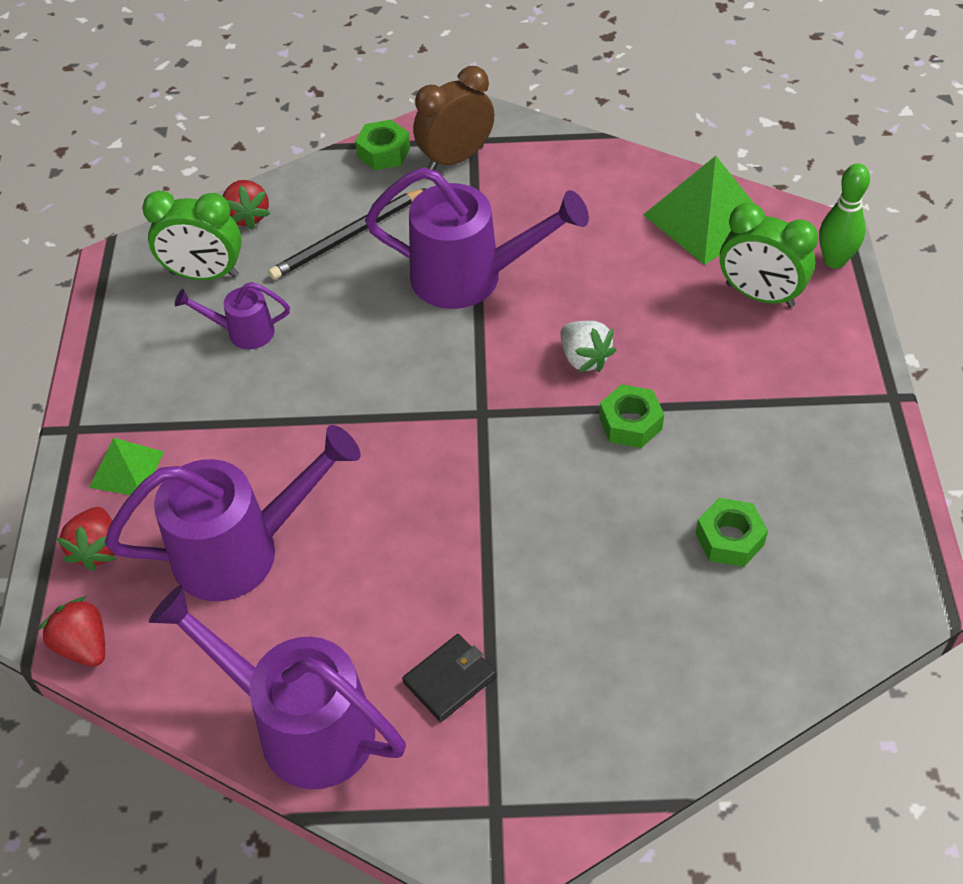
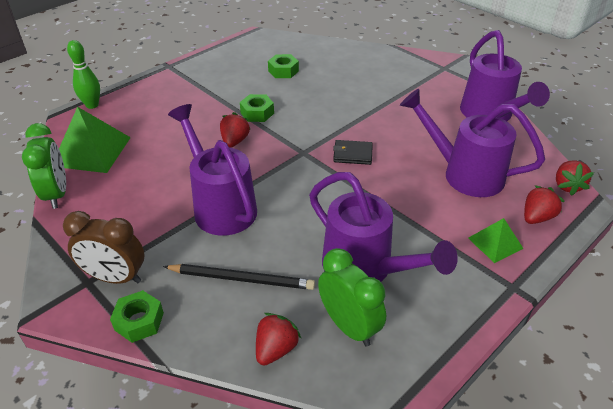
camera: 135 degrees left, 10 degrees down
(243, 332) = (364, 268): purple watering can -> purple watering can, size x2.01
(450, 679) = (423, 96): black wallet -> black wallet (352, 154)
(584, 358) = (235, 141): white strawberry -> red strawberry
(759, 295) = (138, 114): green clock -> green clock (57, 194)

